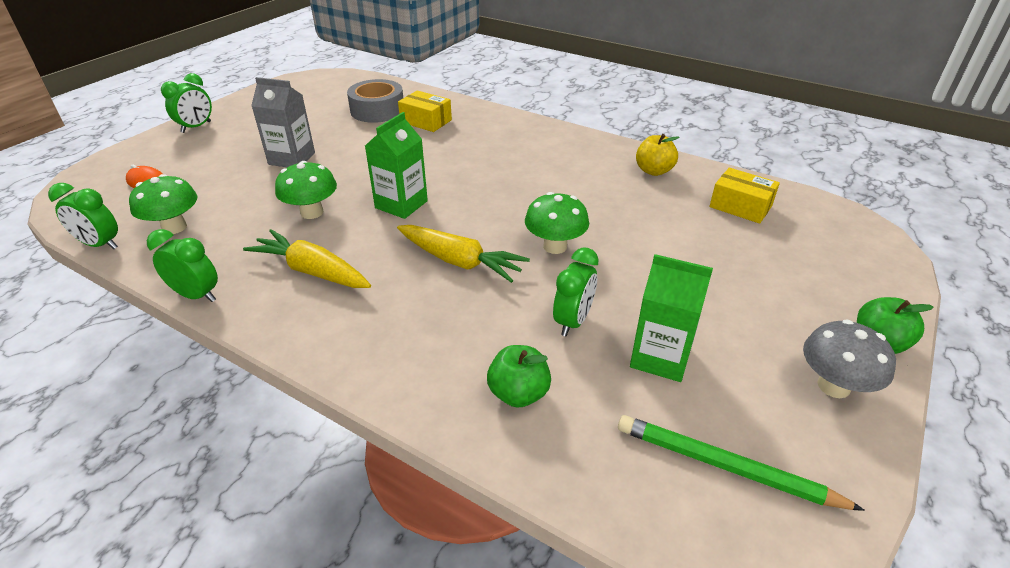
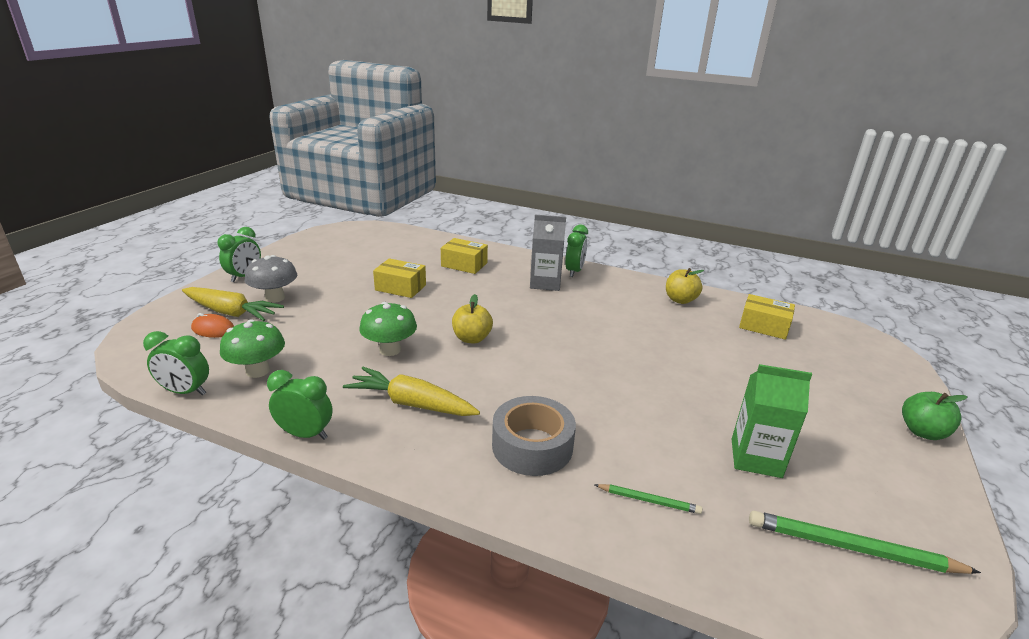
camera: 10 degrees left, 10 degrees down
(292, 158) = (351, 302): grey carton -> grey carton (545, 283)
(348, 145) = (400, 287): none -> yellow box
(377, 110) = (415, 256): grey tape -> grey tape (532, 446)
(401, 204) = (472, 338): green carton -> yellow apple
(460, 261) = (546, 386): yellow carrot -> yellow carrot (231, 312)
(518, 393) = (649, 501): green apple -> green pencil
(555, 246) = (625, 368): green mushroom -> none
(573, 321) = (668, 432): green clock -> green clock (574, 271)
(833, 386) = (905, 470): grey mushroom -> grey mushroom (275, 298)

